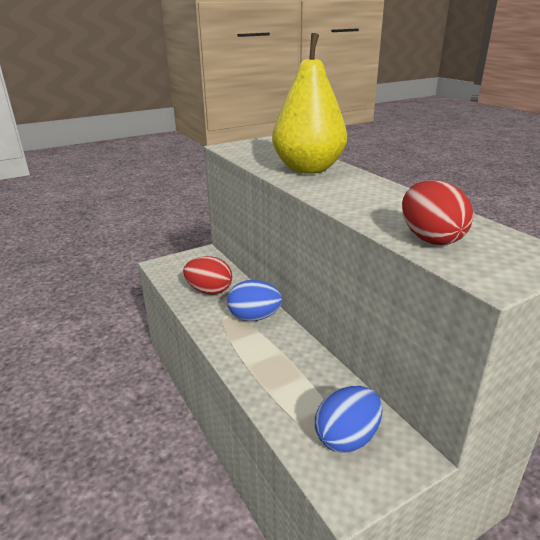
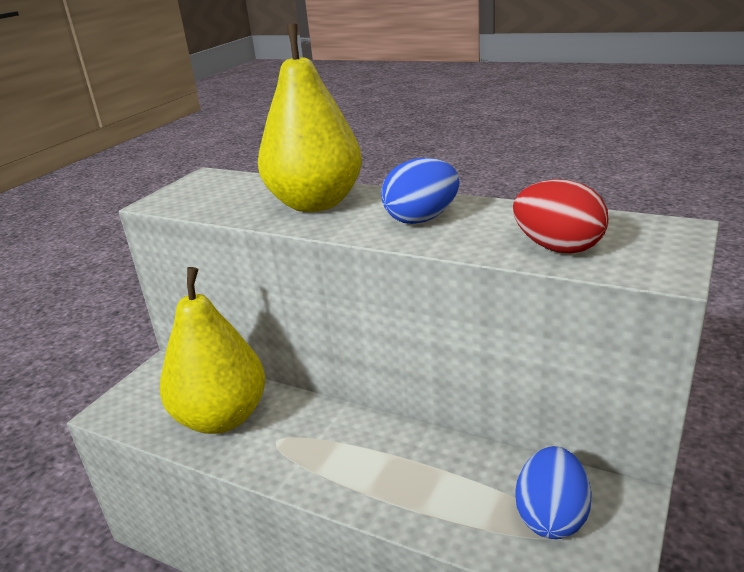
camera: 30 degrees left, 0 degrees up
(209, 291) = (222, 418): red egg -> yellow pear
(254, 317) = (317, 426): blue egg -> blue egg (421, 219)

